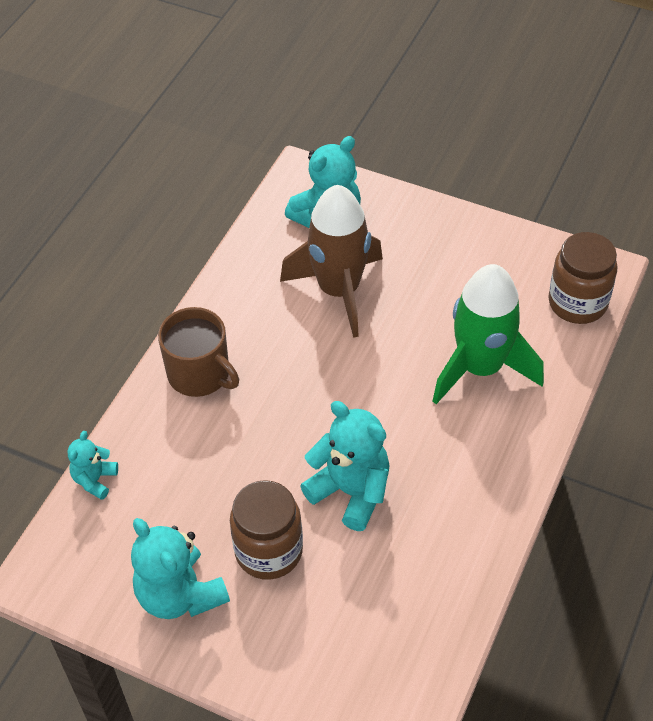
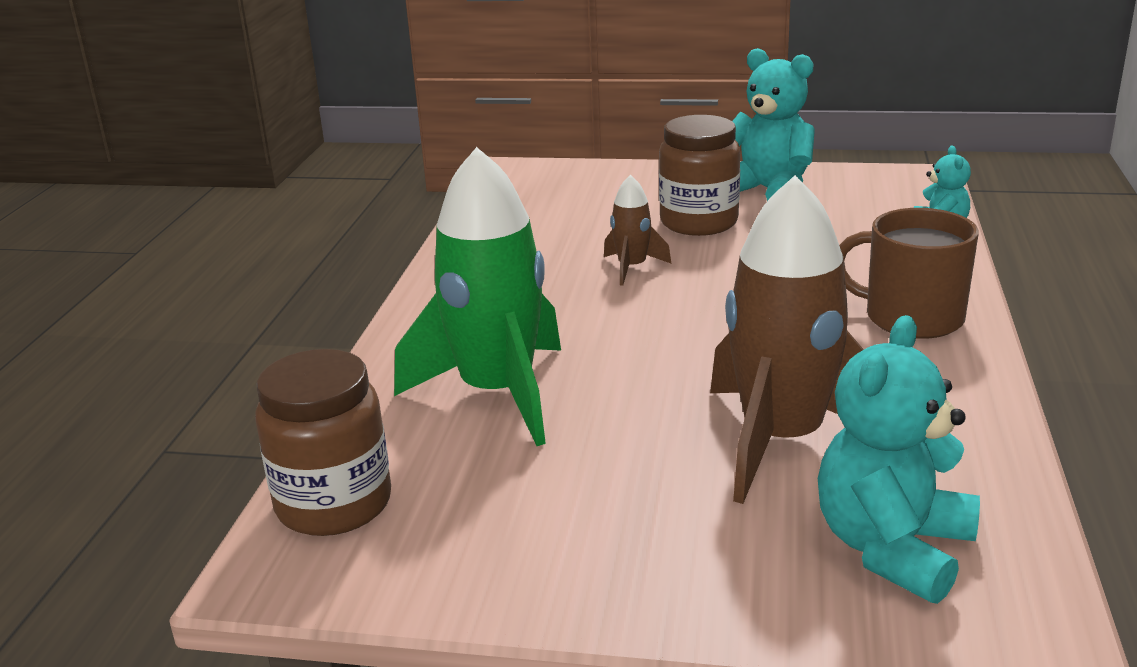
camera: 165 degrees right, 25 degrees down
(351, 491) = (632, 268): turquoise teddy bear -> brown rocket

